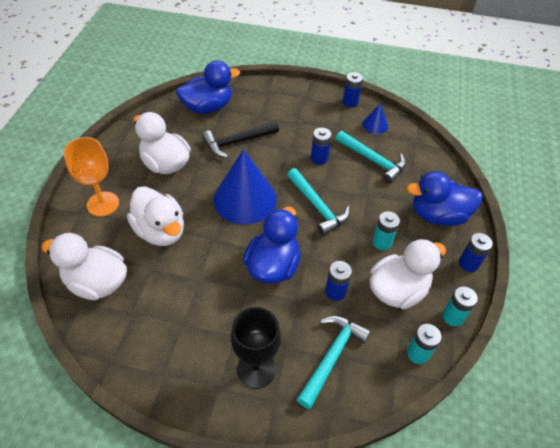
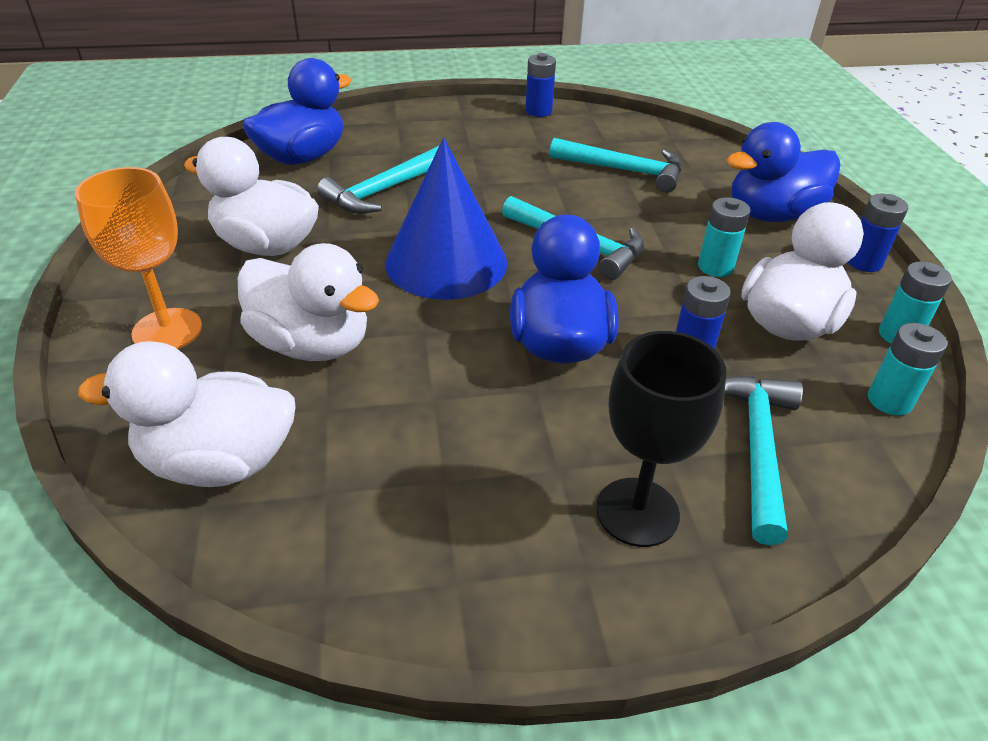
camera: 20 degrees left, 10 degrees down
(237, 142) = (383, 191): black hammer -> turquoise hammer
(319, 158) = (537, 185): blue battery -> none
(375, 125) = (596, 130): blue cone -> none

